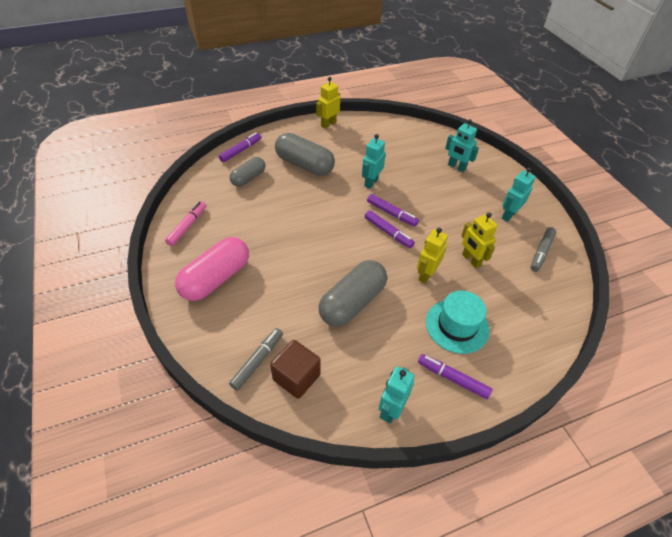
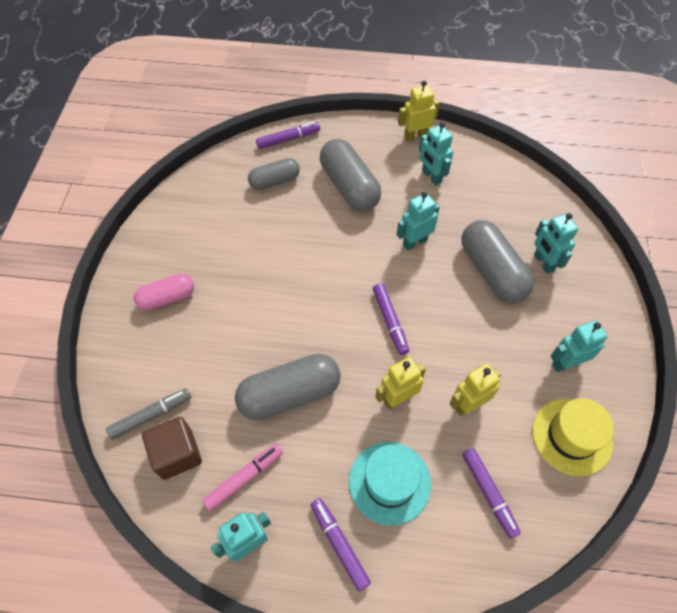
camera: 30 degrees right, 10 degrees up
(187, 226) = (175, 220): pink marker -> pink marker (244, 478)
(216, 278) = (167, 298): pink capsule -> pink capsule, size x0.61
(355, 143) = (431, 176): none -> turquoise robot
(391, 213) = (411, 297): purple marker -> purple marker (488, 493)
(430, 182) = (492, 271): none -> grey capsule
(471, 260) = (468, 404): yellow robot -> yellow robot turned 60 degrees clockwise
(541, 252) = (572, 436): grey marker -> yellow hat

